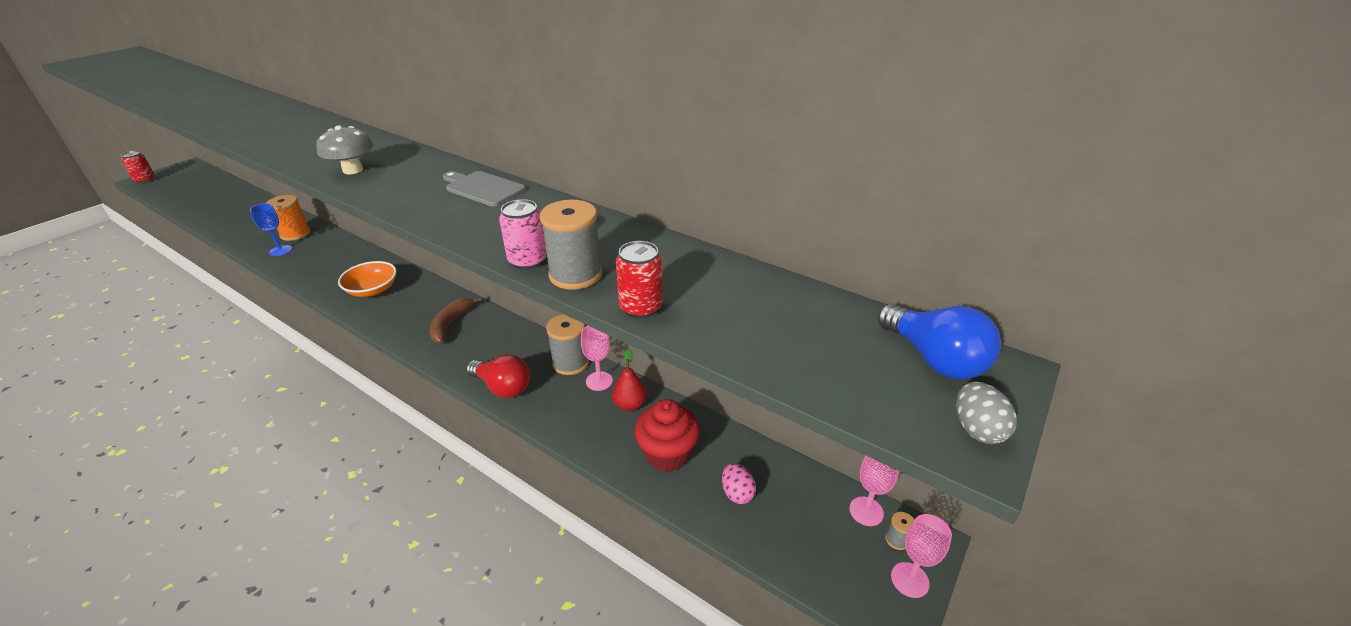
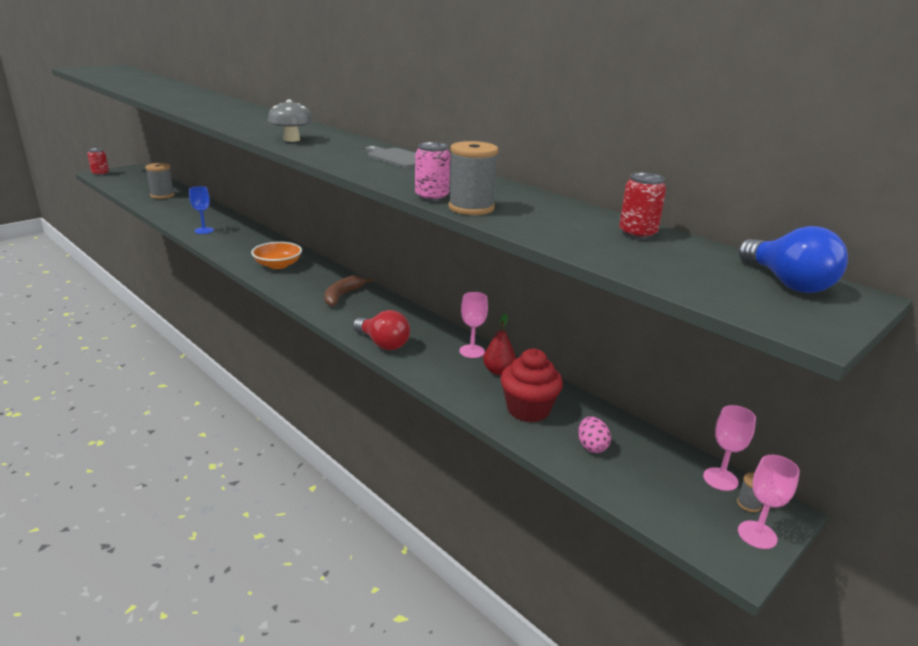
camera: 10 degrees right, 10 degrees down
(295, 234) = (218, 221): orange spool -> none
(570, 363) = (447, 335): grey spool -> grey spool (162, 195)
(640, 307) = (525, 229): red can -> red can (637, 234)
(976, 429) = (817, 321): grey egg -> none

